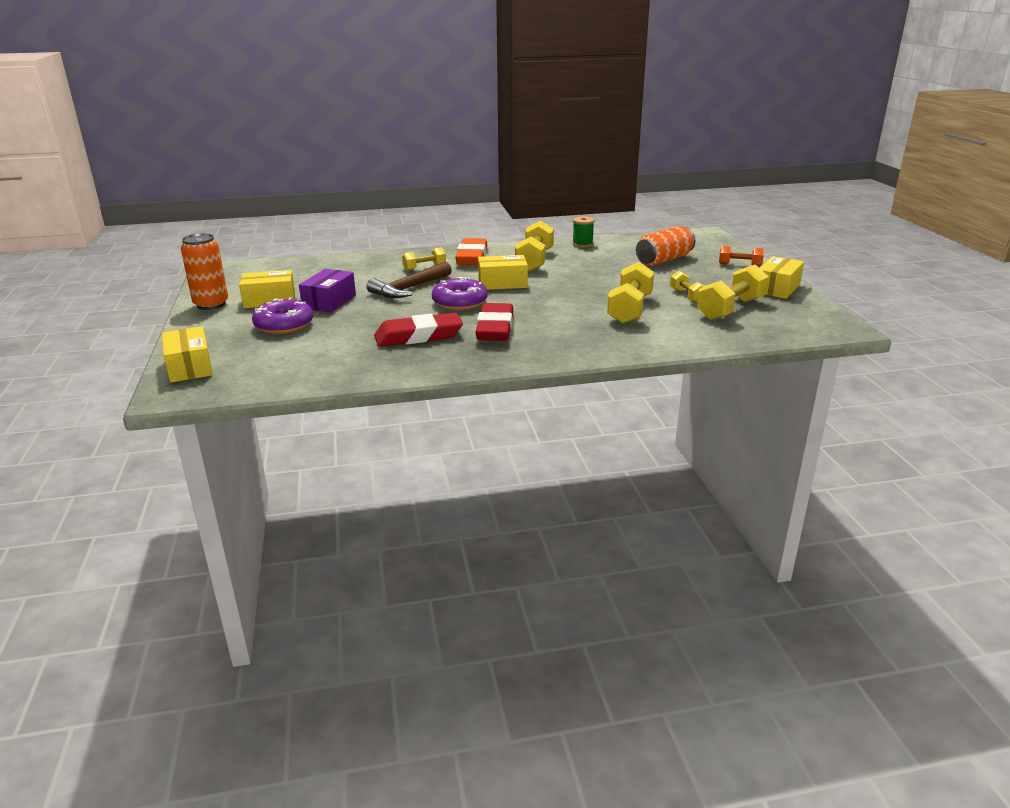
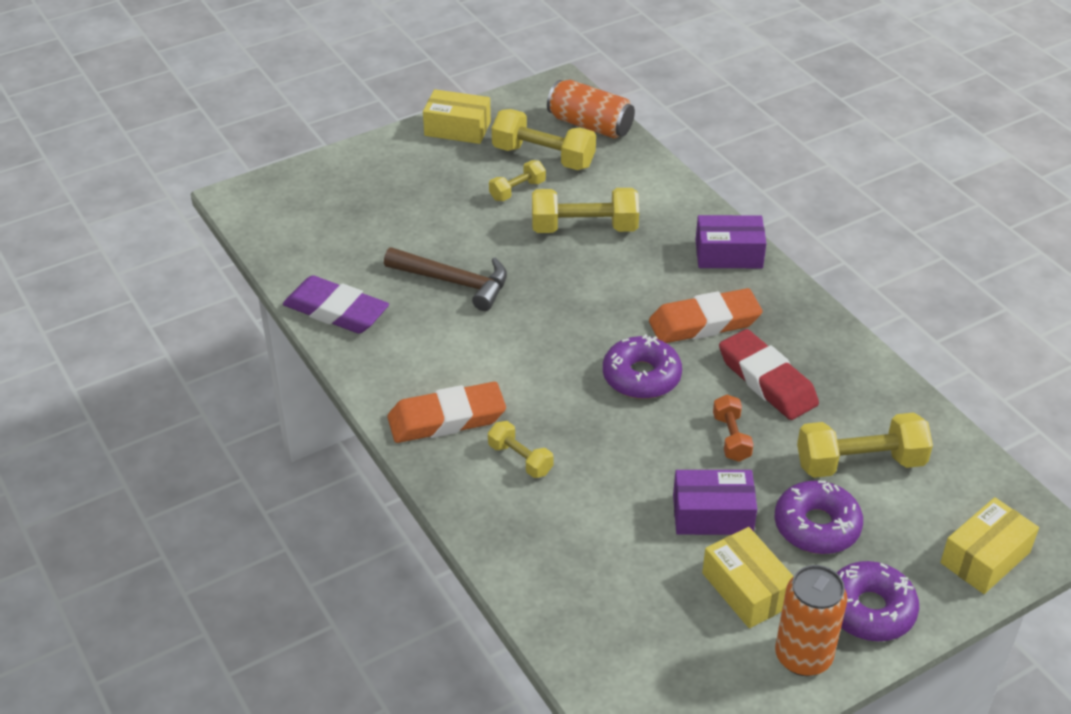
camera: 110 degrees left, 15 degrees up
(210, 325) = (869, 610): none -> purple donut
(409, 288) = (617, 445): brown hammer -> brown hammer (454, 282)
(495, 328) = (704, 323): red eraser -> orange eraser
(502, 283) = (549, 355): yellow box -> none
(535, 260) = (436, 345): yellow dumbbell -> yellow dumbbell (860, 463)
(568, 350) = (728, 254): none -> purple box
(582, 244) = (336, 311): green spool -> purple eraser
(664, 260) = (383, 223): orange can -> orange can (590, 125)
(739, 265) = (378, 159): orange dumbbell -> orange dumbbell (731, 438)

